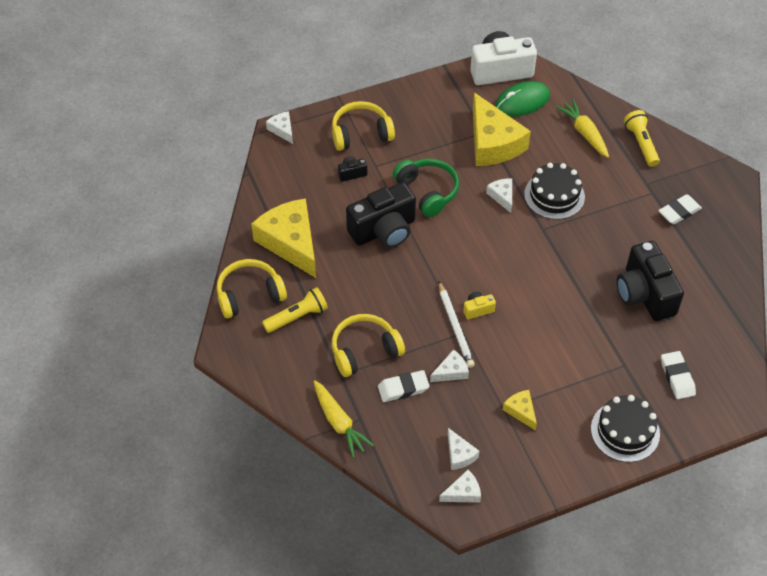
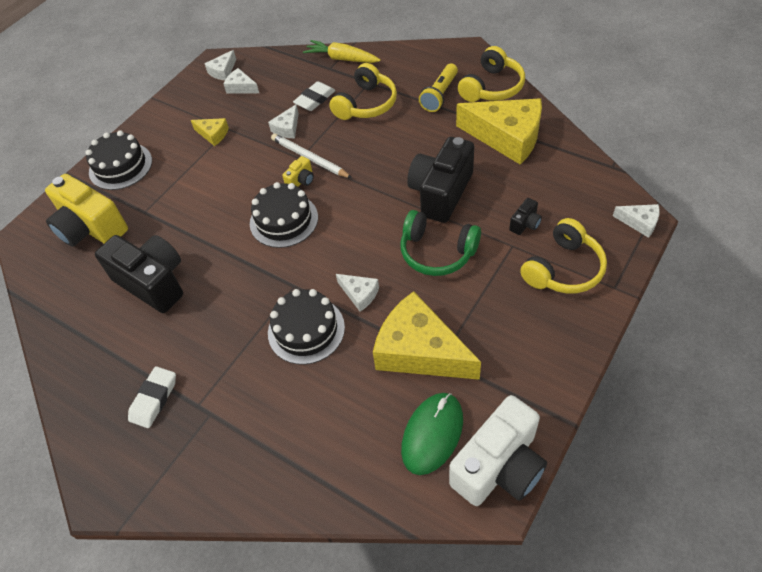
camera: 150 degrees right, 0 degrees up
(515, 283) = (284, 220): none -> black cake
(584, 133) = (324, 437): yellow carrot -> none
(641, 144) = (244, 470): yellow flashlight -> none
(677, 377) = (91, 228): white eraser -> yellow camera

